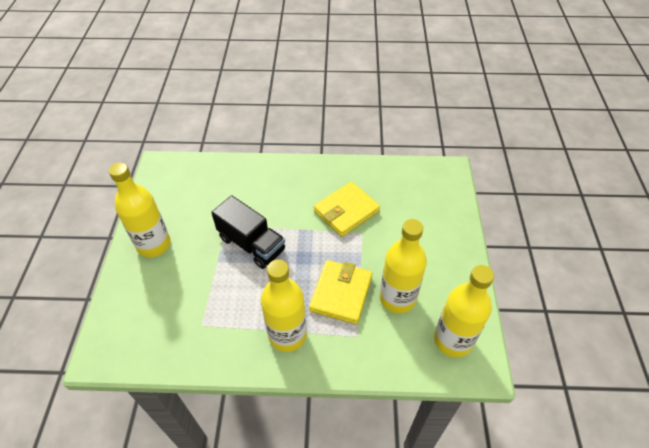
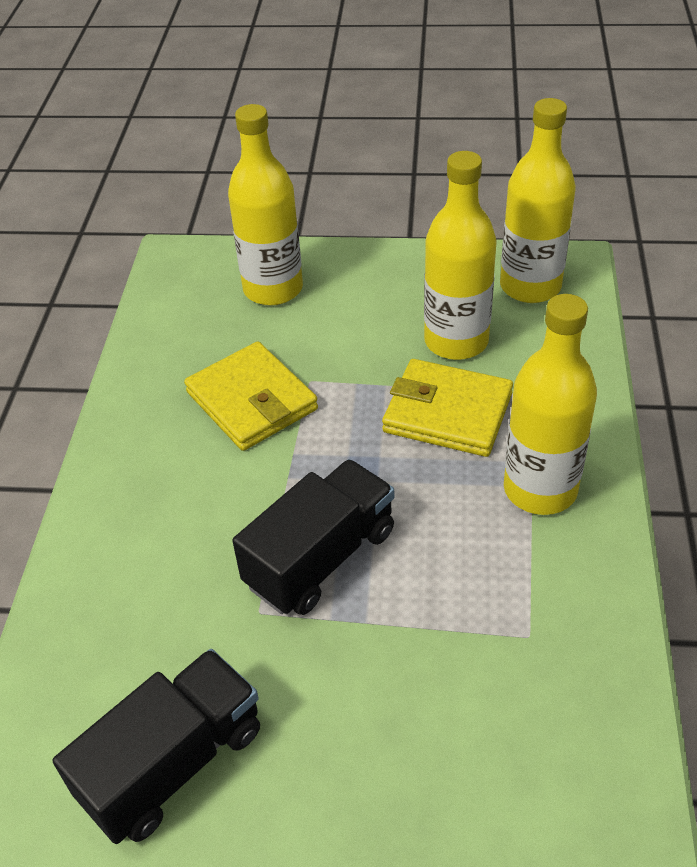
camera: 85 degrees left, 5 degrees down
(154, 245) = (304, 772): yellow bottle -> yellow bottle (273, 289)
(165, 206) = (173, 763): none -> black truck

